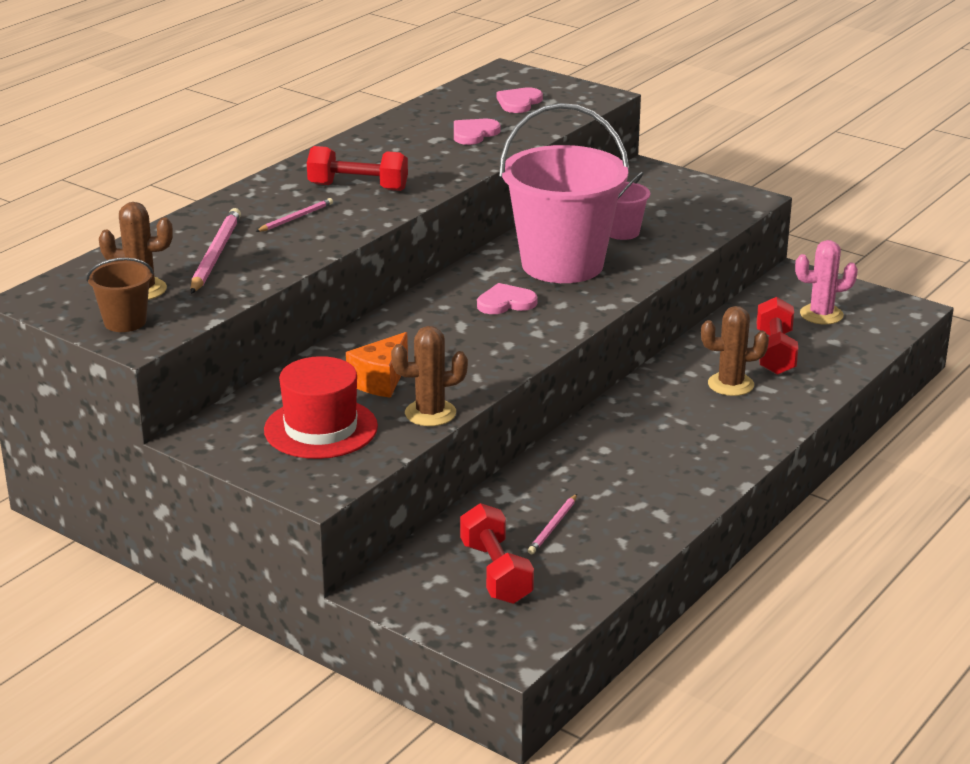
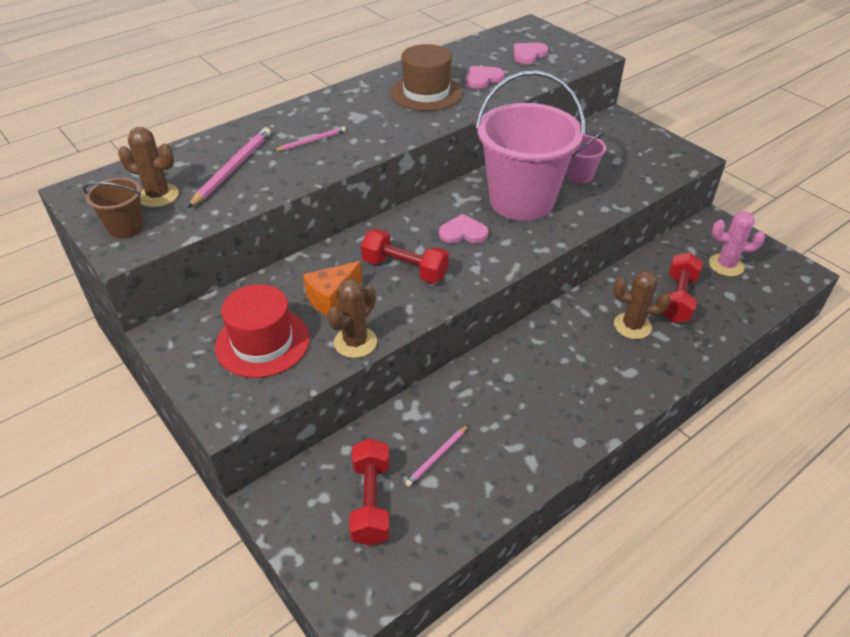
camera: 15 degrees right, 15 degrees up
(358, 187) = (372, 118): red dumbbell -> red dumbbell (405, 269)
(410, 155) = (426, 93): none -> brown hat
(430, 413) = (355, 342): brown cactus -> brown cactus turned 60 degrees counterclockwise

